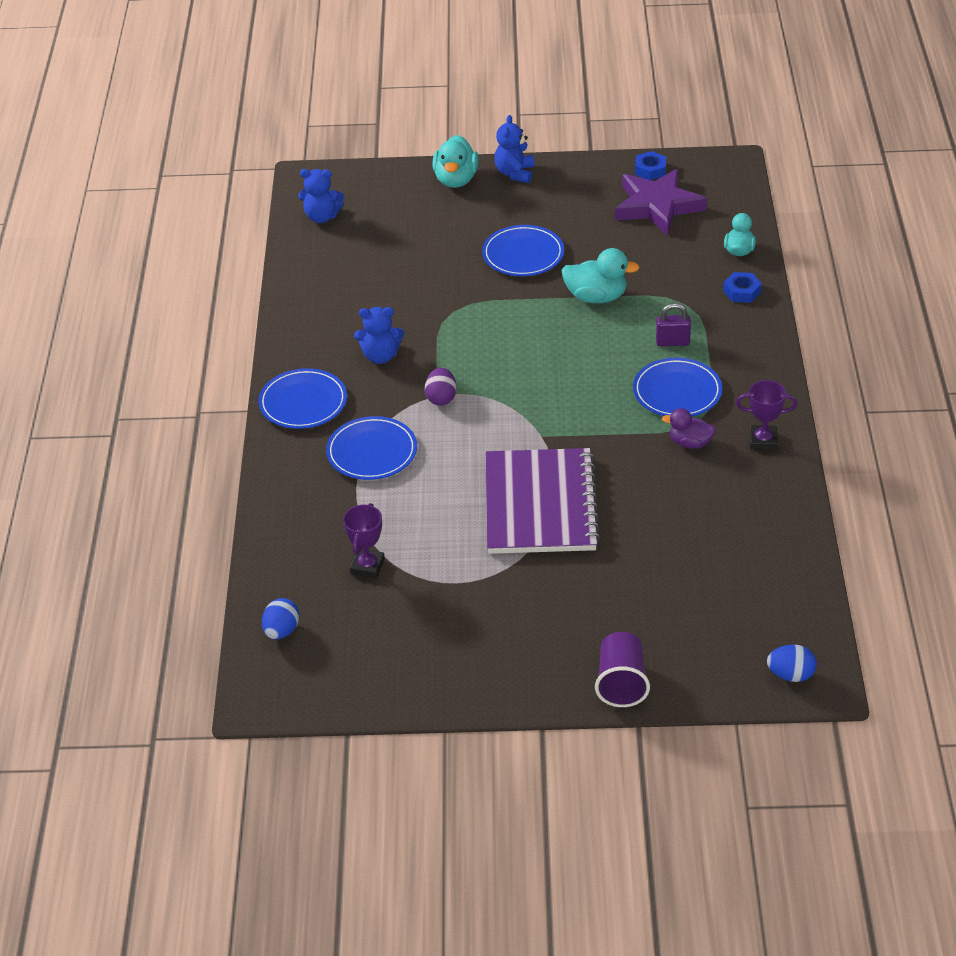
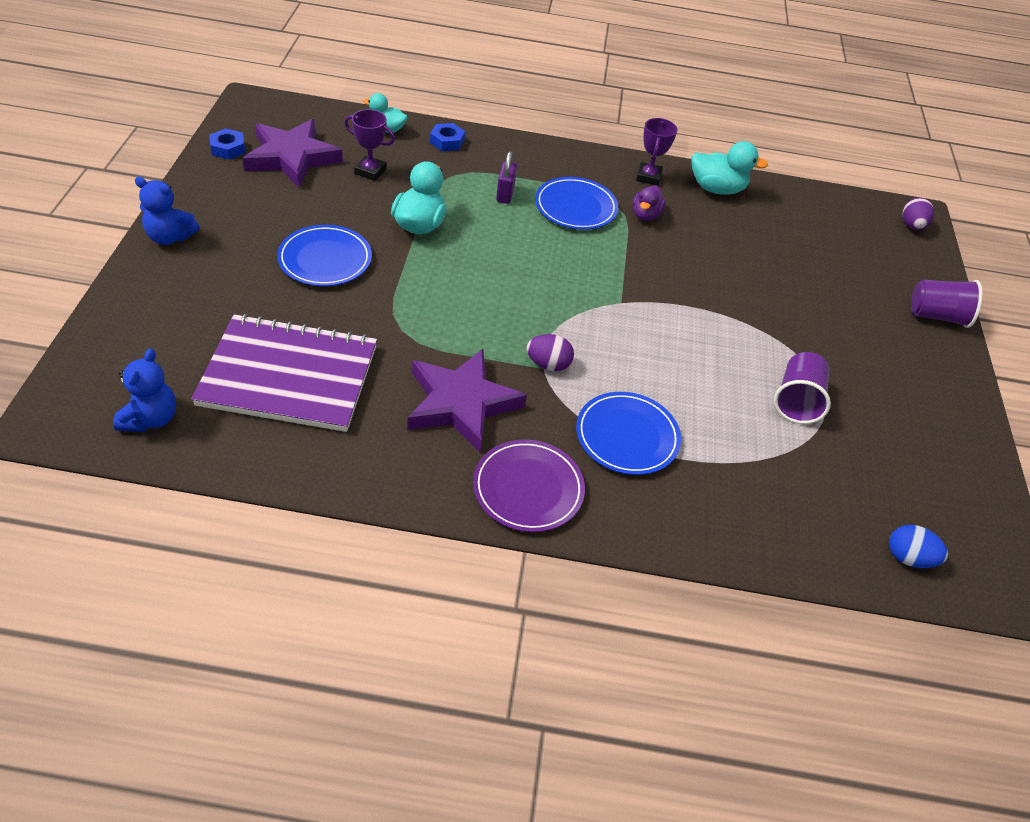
camera: 90 degrees left, 5 degrees up
(303, 402) = (528, 488): blue plate -> purple plate
(367, 566) = (806, 467): purple trophy -> purple trophy (370, 171)
(380, 356) = (461, 403): blue teddy bear -> purple star
(448, 561) = (797, 401): none -> purple cup
(456, 180) = (151, 284): turquoise duck -> turquoise duck (716, 189)
(540, 504) = (718, 322): purple notebook -> purple notebook (289, 376)
(790, 675) = (912, 226): blue egg -> purple egg

